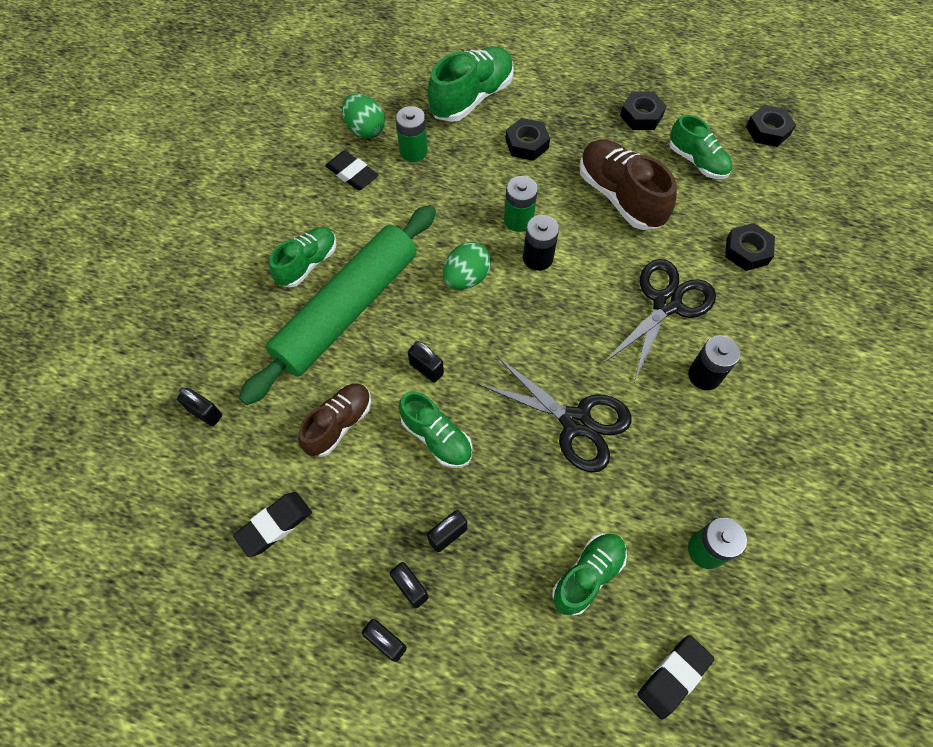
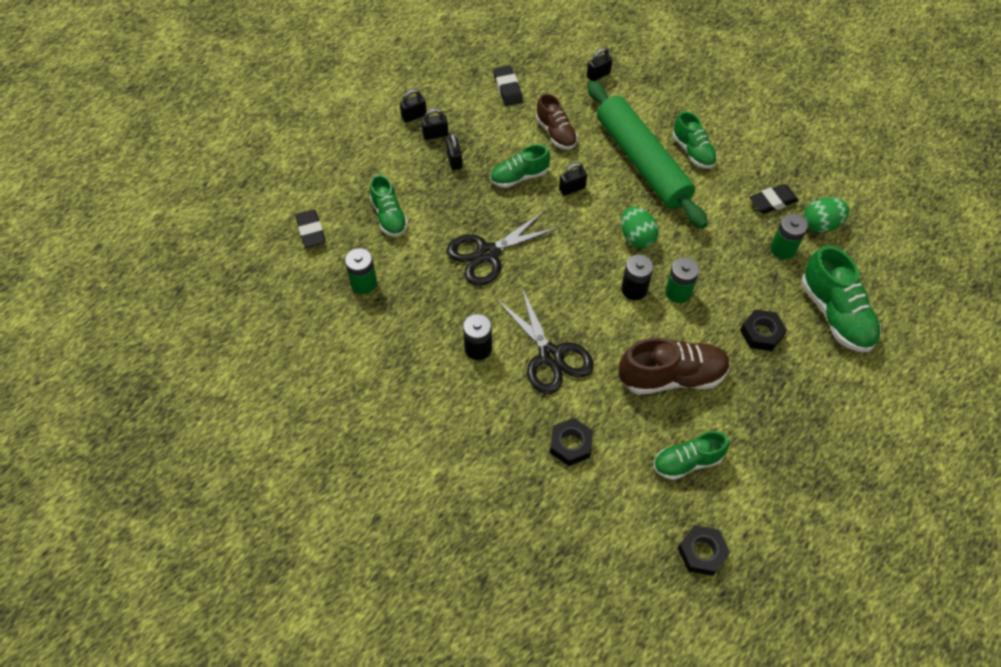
camera: 115 degrees right, 5 degrees down
(641, 115) = (764, 444): black nut -> none

